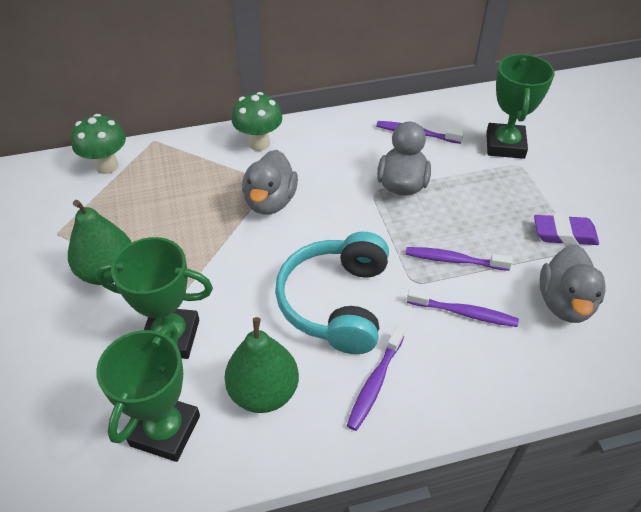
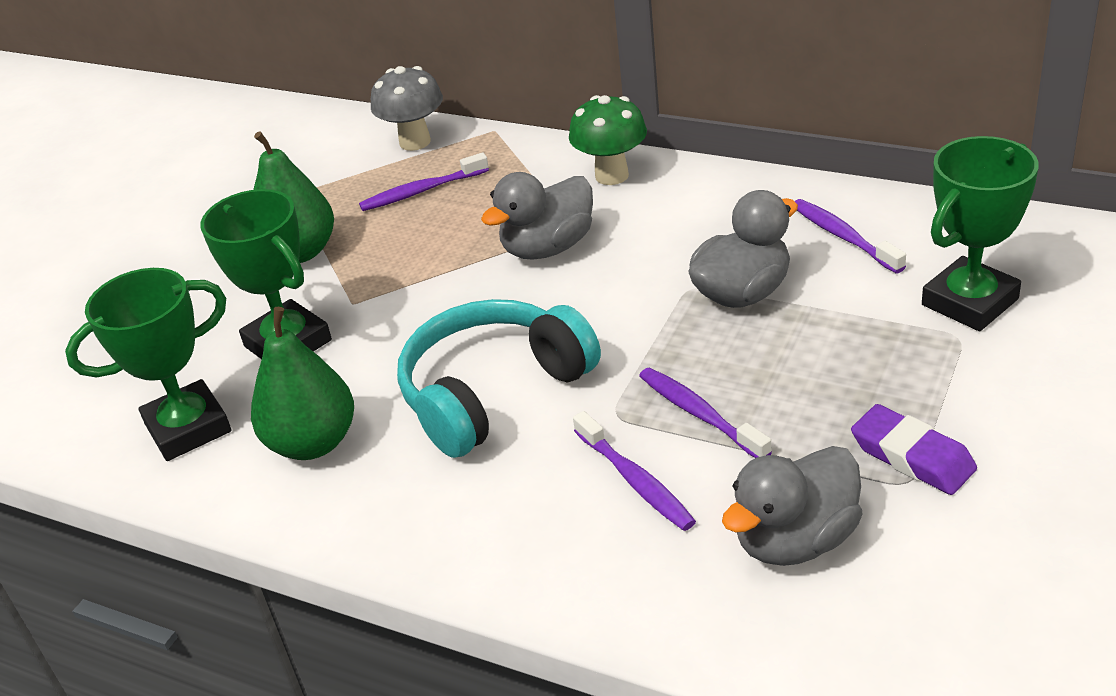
camera: 45 degrees right, 10 degrees down
(107, 166) = (415, 142): green mushroom -> grey mushroom
(375, 383) = (435, 498): purple toothbrush -> purple toothbrush (421, 191)

